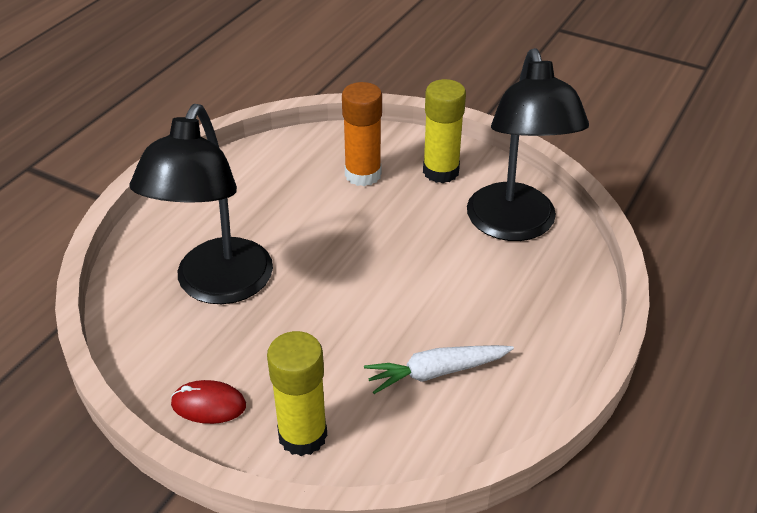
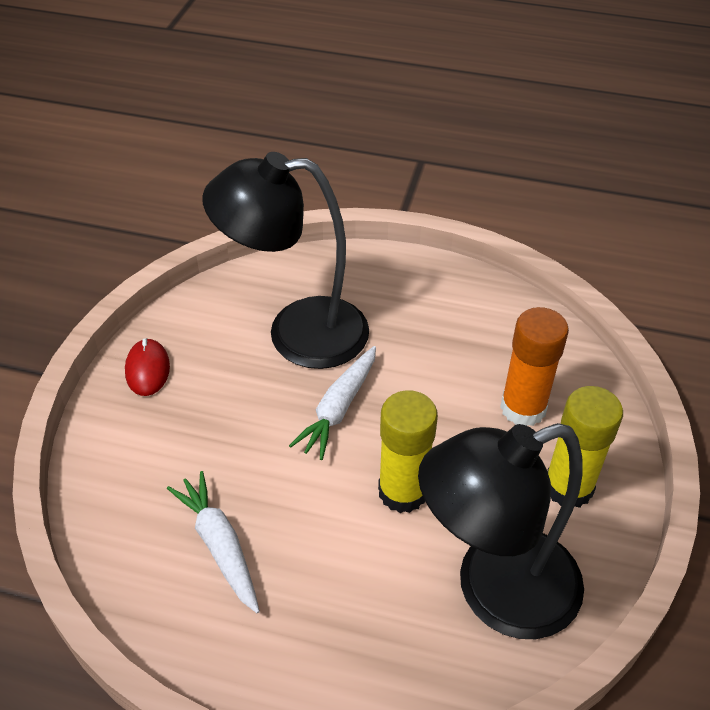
camera: 75 degrees right, 5 degrees up
(302, 435) = (120, 447): yellow glue stick -> yellow glue stick (402, 492)
(320, 274) = (338, 409): none -> white carrot

